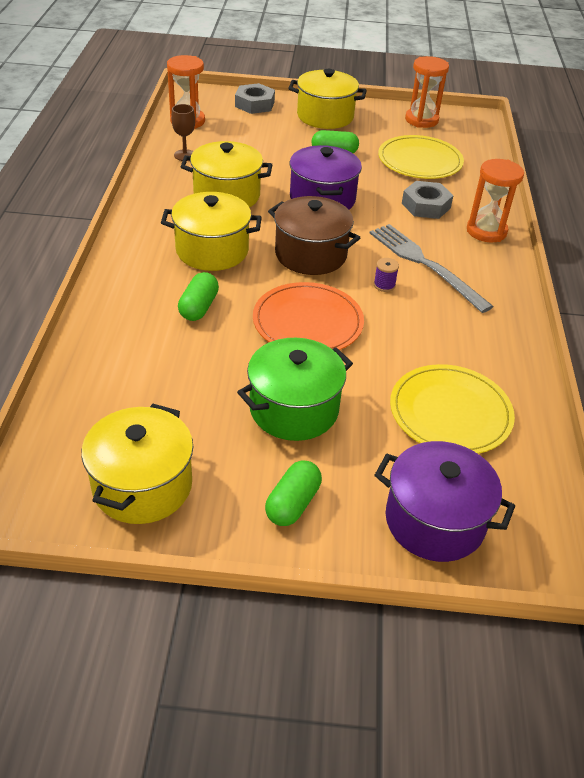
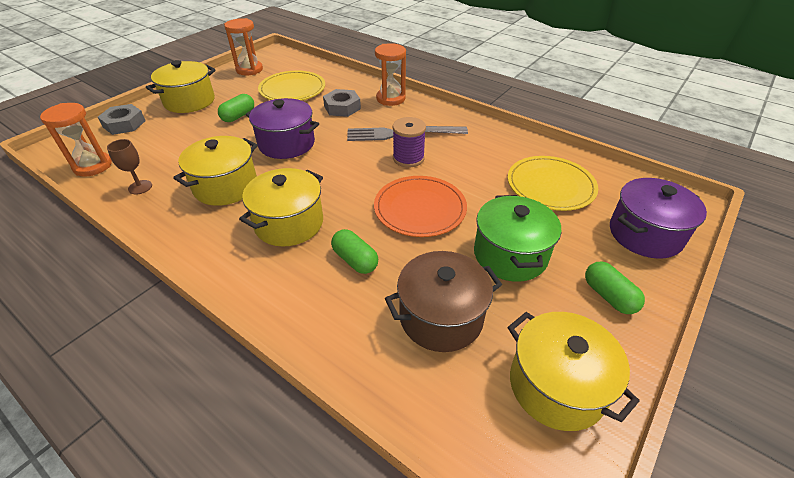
camera: 55 degrees left, 0 degrees up
(311, 254) = (345, 175): brown pot -> brown pot (441, 317)
(384, 285) = (408, 158): purple spool -> purple spool, size x1.86

